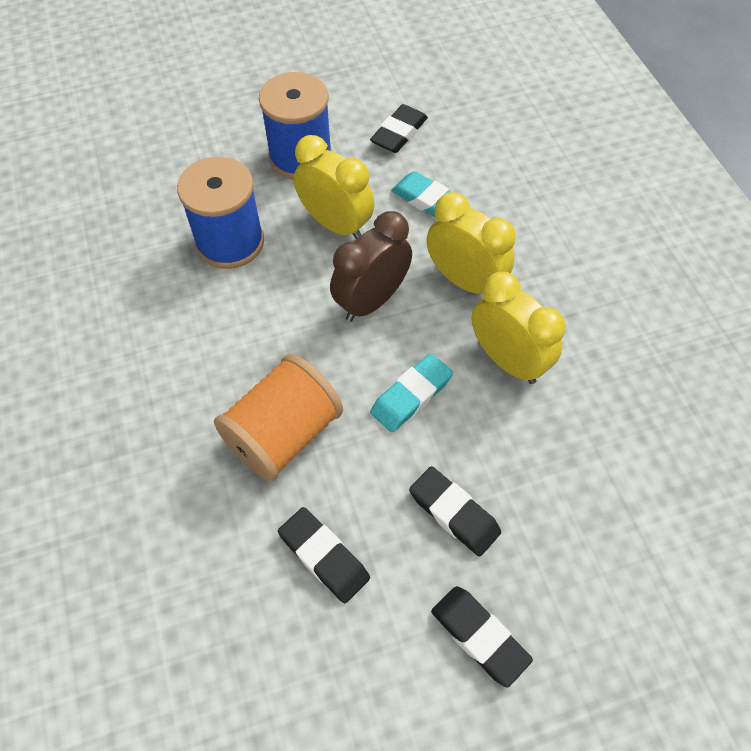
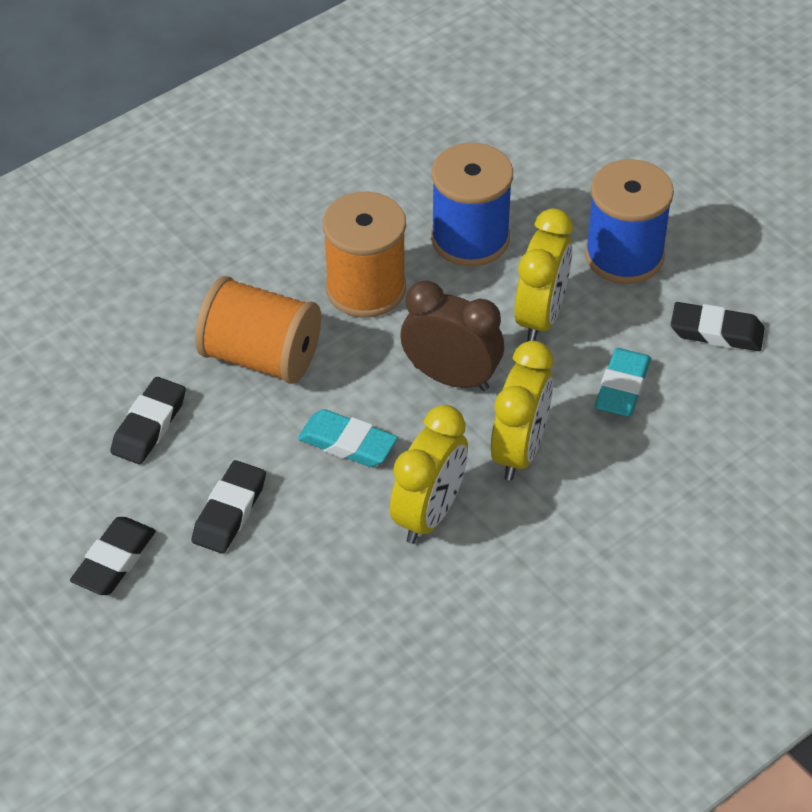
camera: 70 degrees right, 10 degrees down
(245, 330) = (365, 288): none -> orange spool

